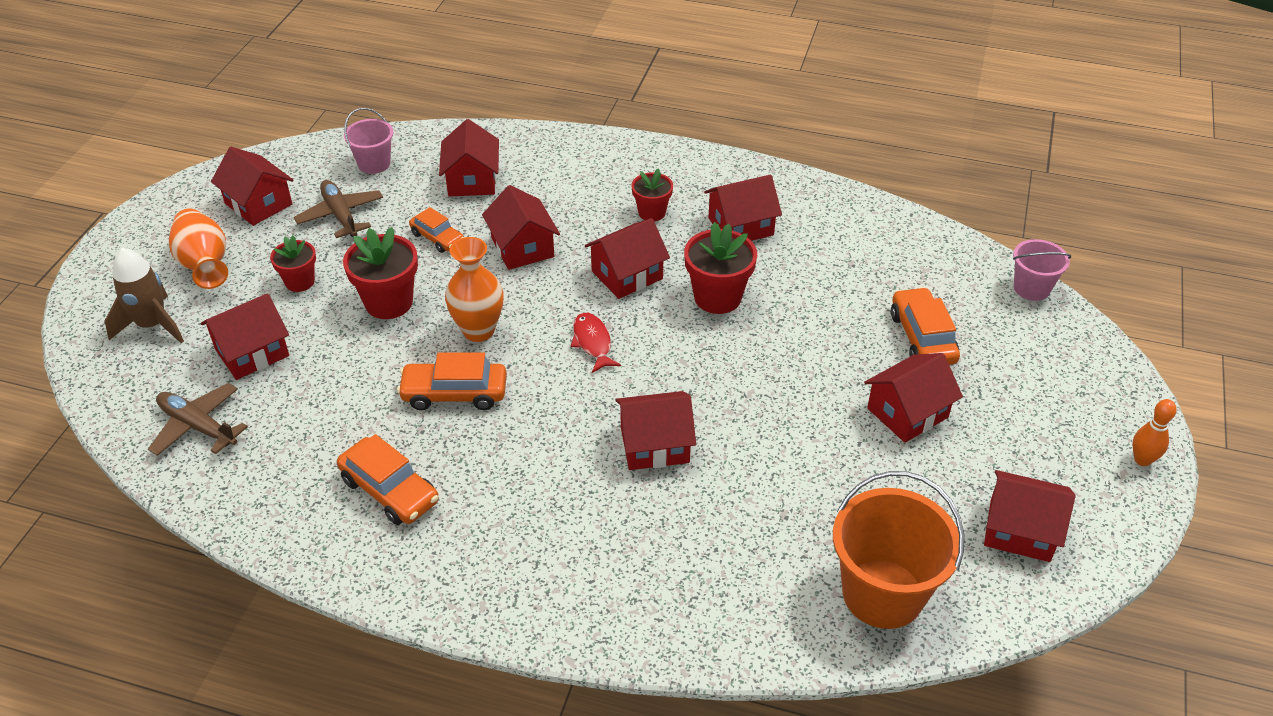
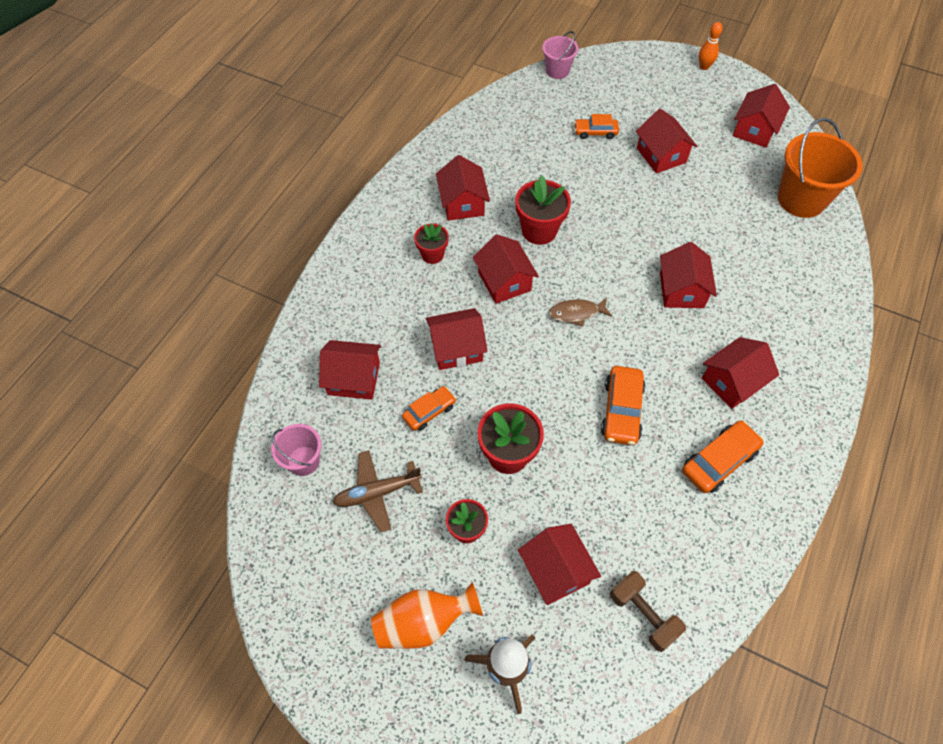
camera: 80 degrees left, 15 degrees up
(198, 426) = (643, 614): brown plane -> brown dumbbell
(258, 204) = (338, 572): red house -> red house (732, 382)
(478, 330) = (552, 388): orange vase -> none
(592, 342) = (576, 313): red fish -> brown fish
(922, 338) = (595, 132): orange car -> orange car, size x0.65

